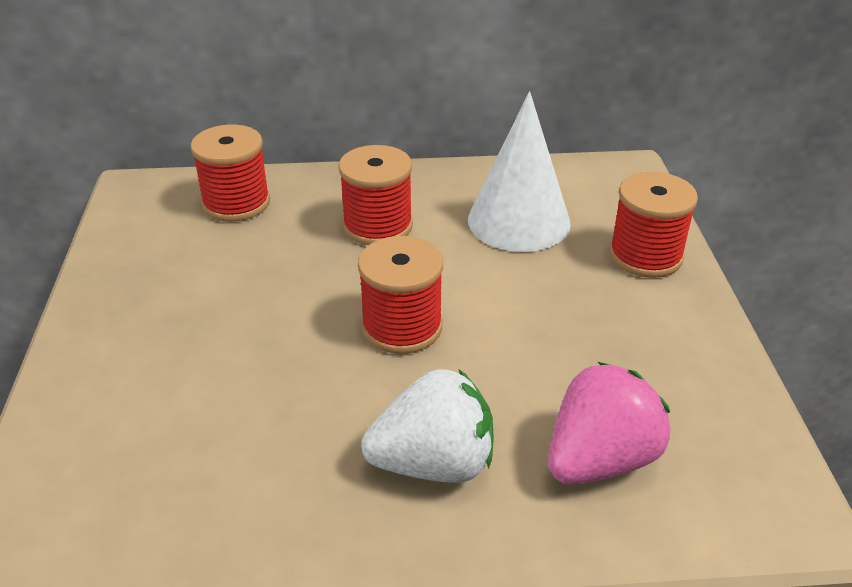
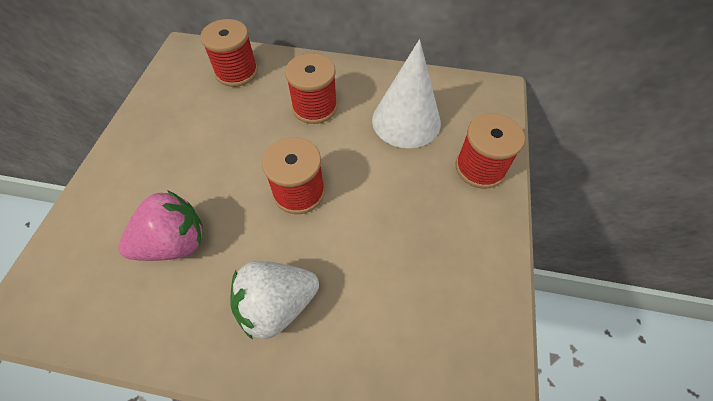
camera: 15 degrees right, 20 degrees up
(434, 463) = (277, 305): white strawberry -> white strawberry turned 150 degrees clockwise
(600, 460) = (382, 330): pink strawberry -> pink strawberry (175, 243)

